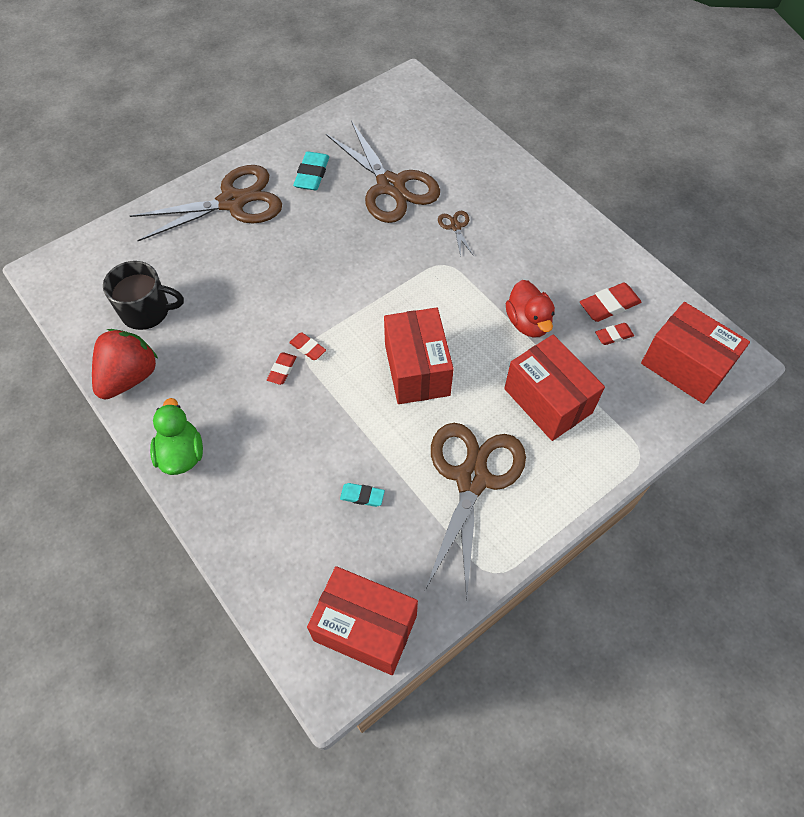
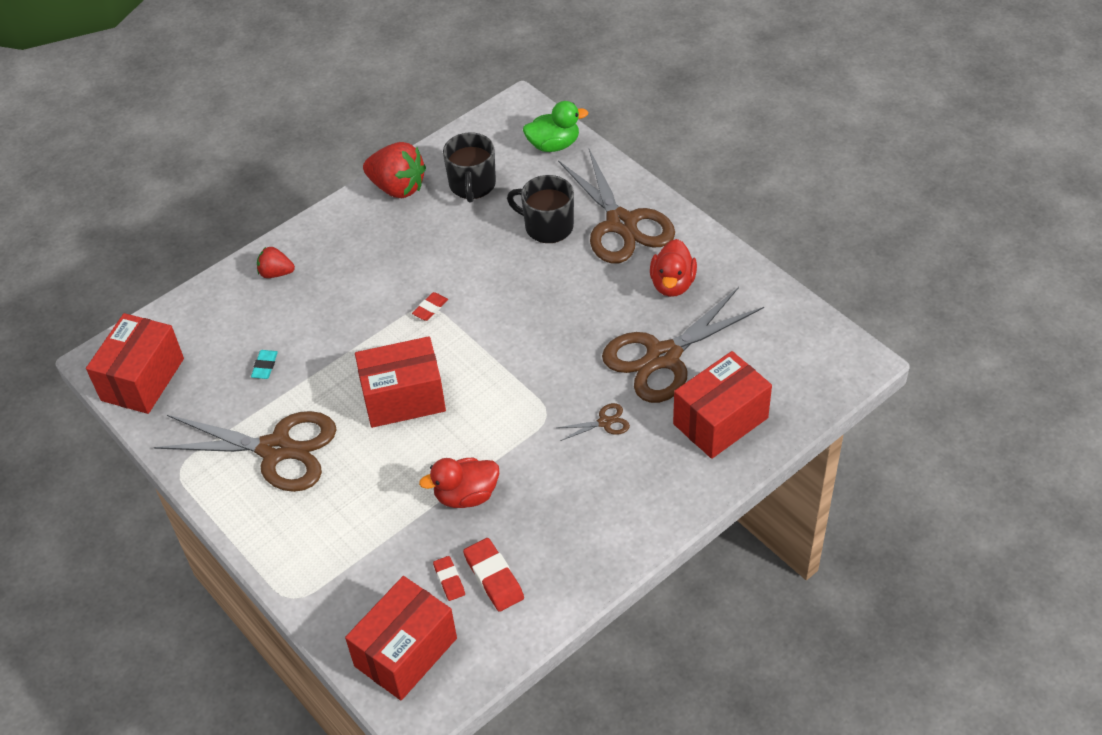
camera: 90 degrees right, 10 degrees down
(181, 454) = (316, 236): green duck -> green duck (553, 145)
(221, 254) = (547, 226): none -> black mug
(229, 492) = (276, 273): none -> red strawberry
(282, 370) = (404, 292): red eraser -> none
(312, 174) = (672, 284): turquoise eraser -> red duck
(547, 401) = (363, 513): red box -> red box (720, 421)

